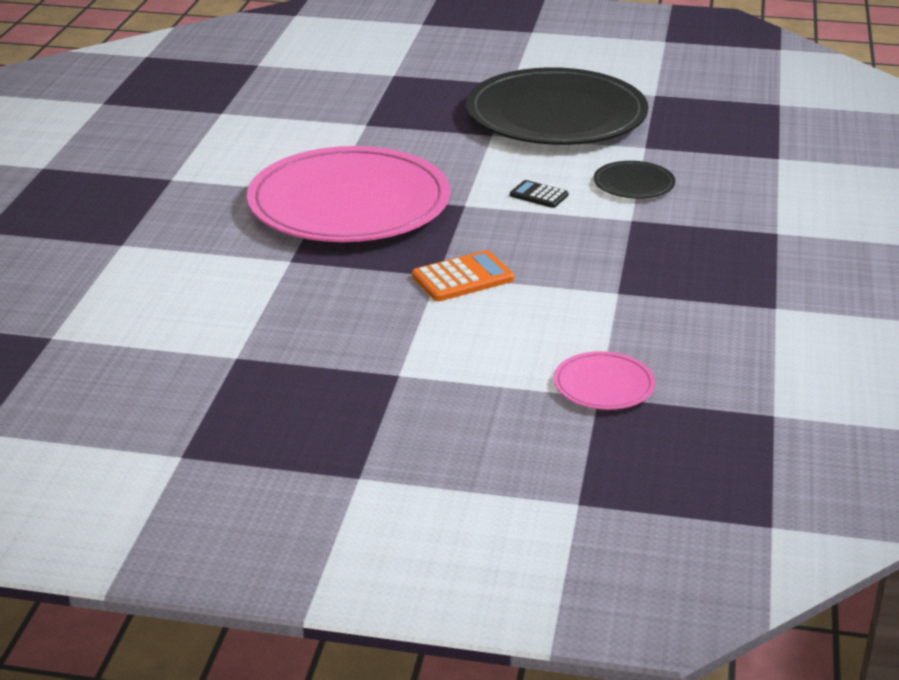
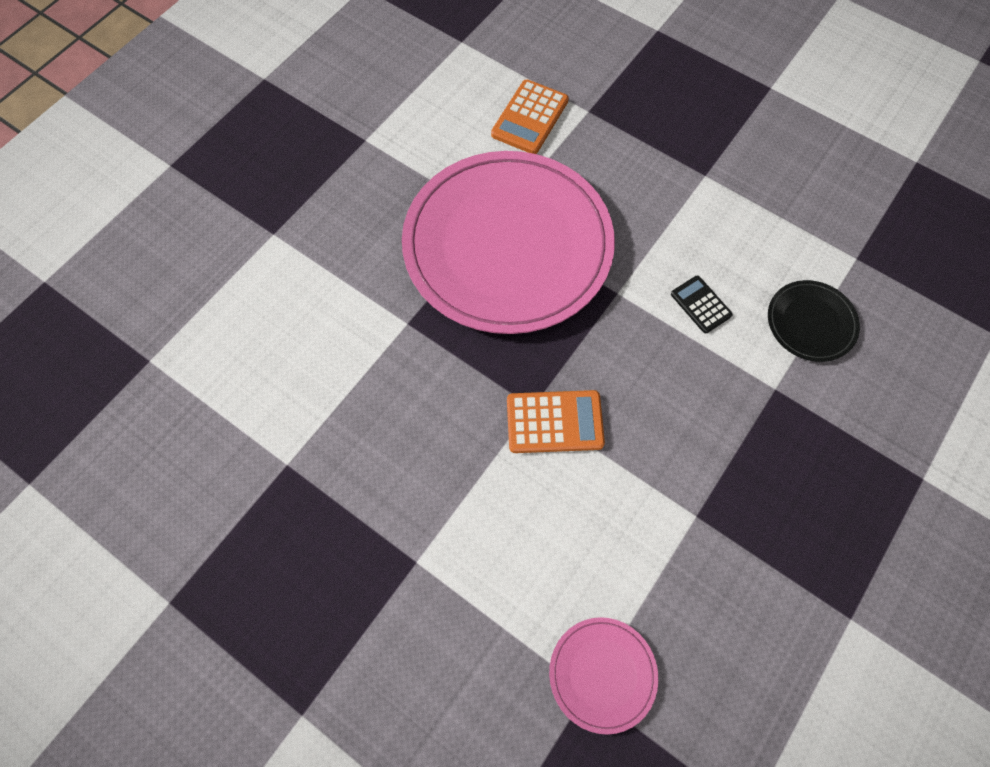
camera: 25 degrees right, 35 degrees up
(316, 138) = (529, 118): none -> orange calculator
(556, 115) = (790, 162): black plate -> none

